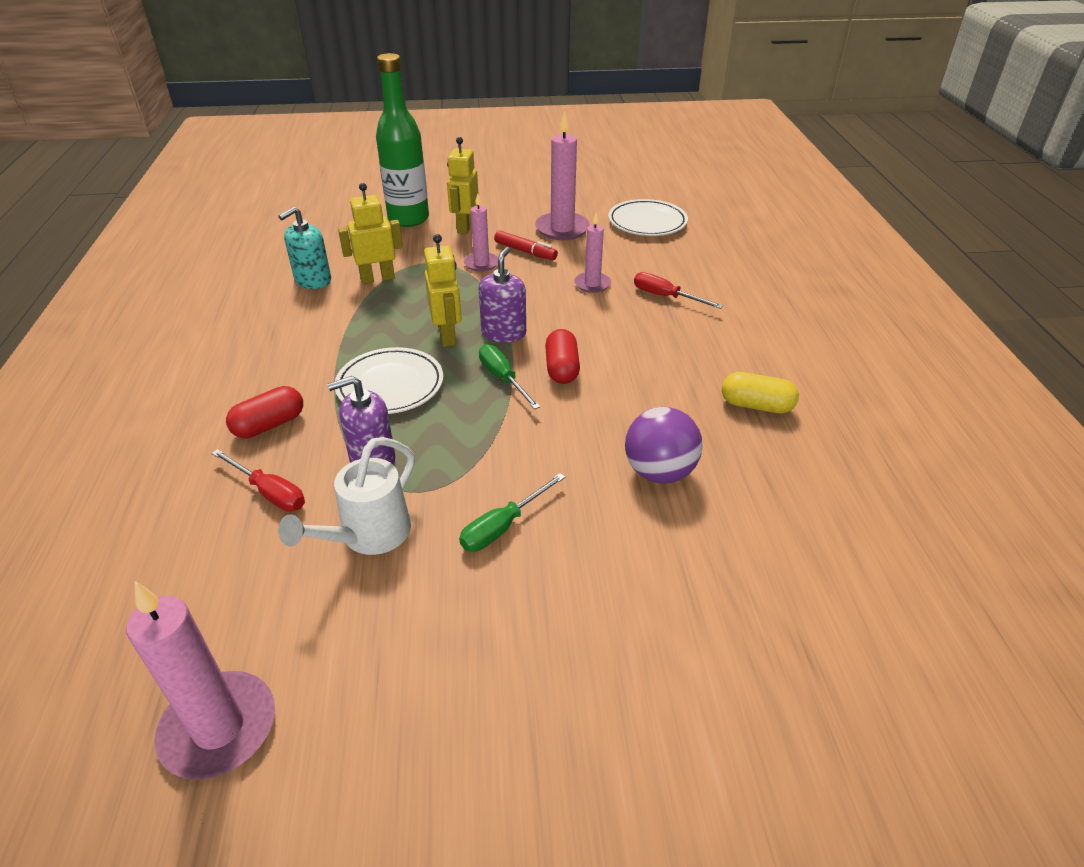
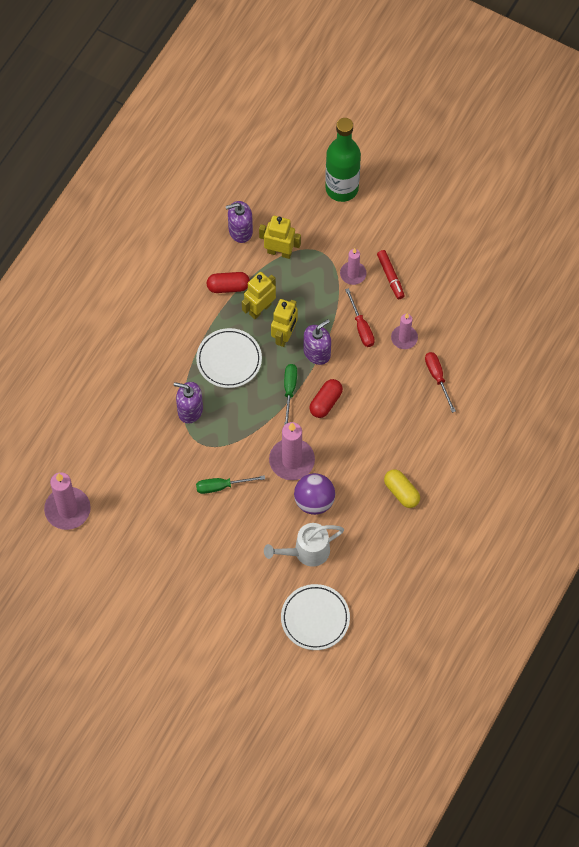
camera: 35 degrees right, 25 degrees up
(269, 425) = (155, 354): red capsule -> red capsule (228, 287)
(269, 492) = (134, 402): red screwdriver -> red screwdriver (361, 327)
(313, 280) = (240, 231): turquoise soap dispenser -> purple soap dispenser
(368, 536) = (163, 455): white watering can -> white watering can (306, 552)
(465, 227) = (373, 222): yellow robot -> yellow robot (260, 309)
(562, 229) = (435, 264): pink candle -> pink candle (292, 460)
(647, 222) = (500, 291): white plate -> white plate (315, 618)

